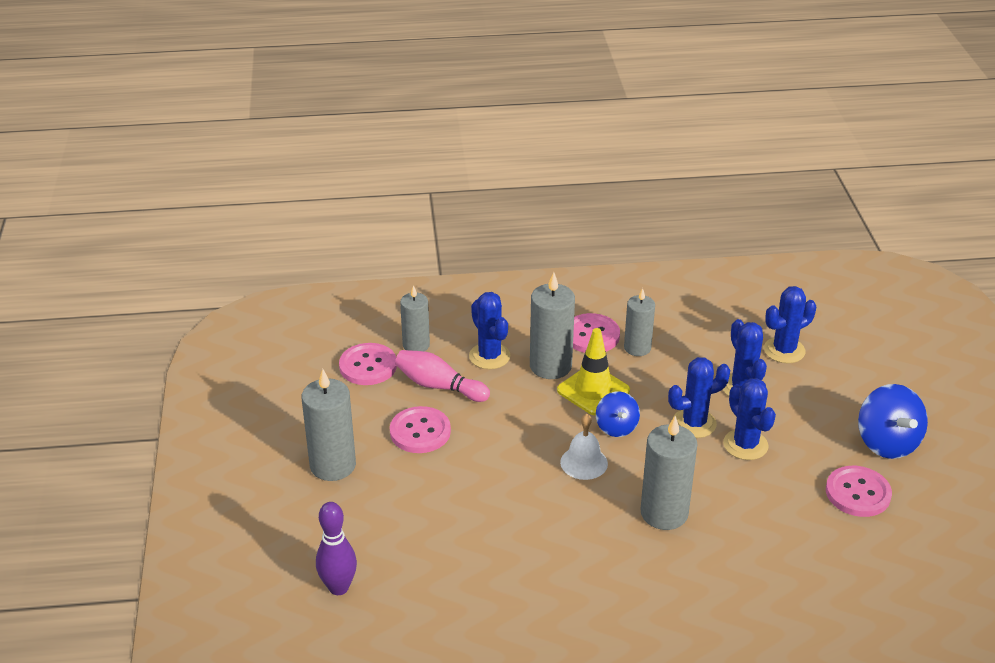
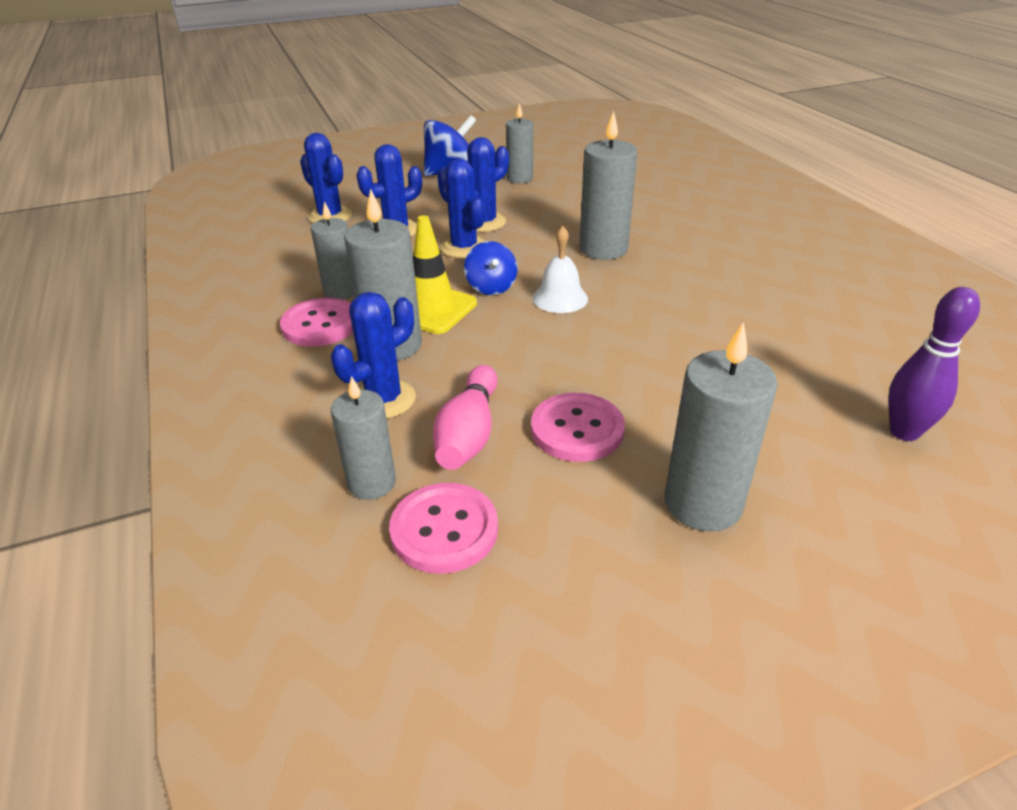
camera: 105 degrees left, 0 degrees up
(616, 427) = (491, 287): blue spinning top -> blue spinning top turned 105 degrees clockwise
(858, 493) = (519, 178): pink button -> grey candle

